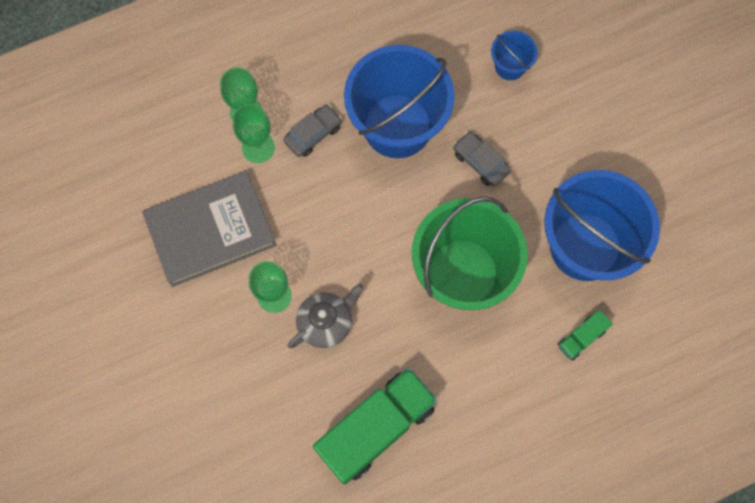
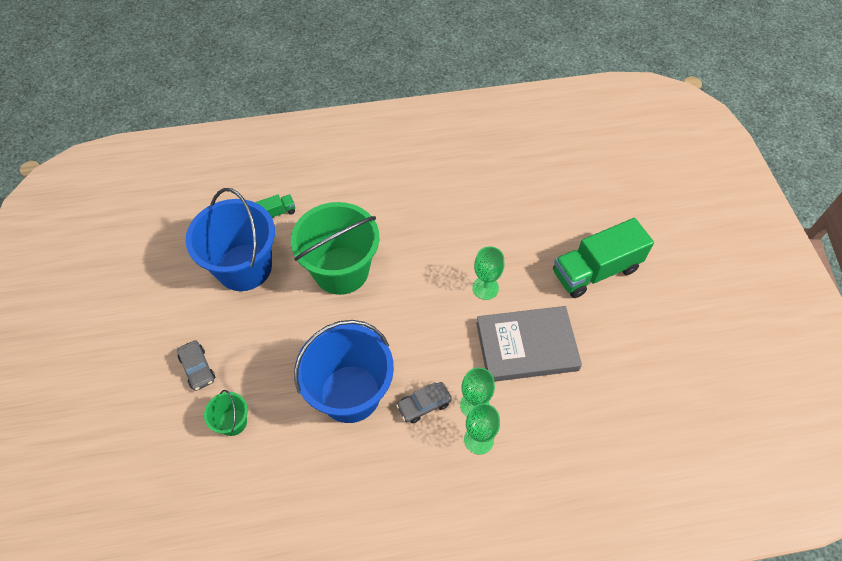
camera: 165 degrees left, 15 degrees down
(326, 323) = (451, 262): grey teapot -> none
(376, 428) = (434, 194): green truck -> green truck (595, 270)
(480, 162) = (294, 346): grey car -> grey car (198, 368)
(510, 66) = (233, 422): blue bucket -> green bucket

